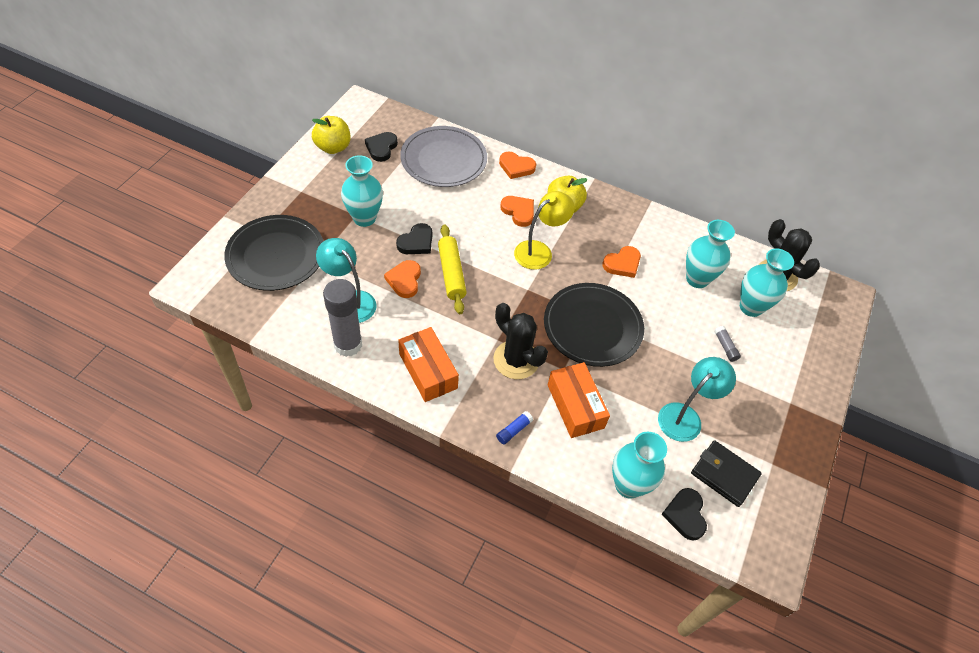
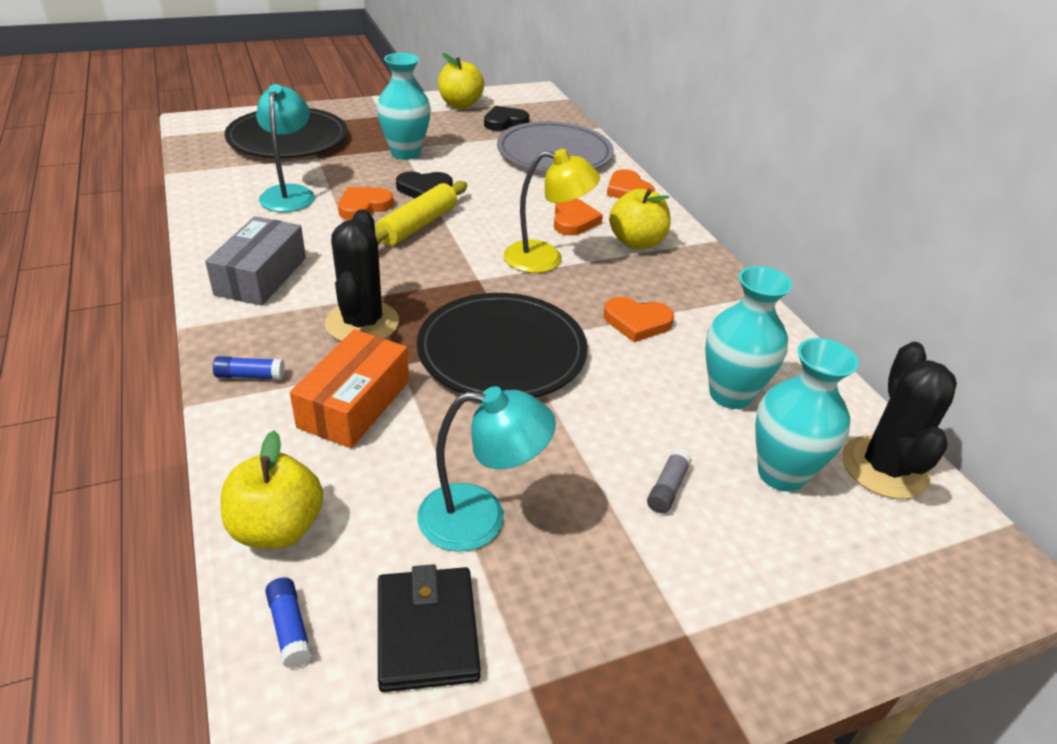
camera: 45 degrees right, 15 degrees down
(348, 344) = (231, 218): grey glue stick -> none
(428, 371) = (261, 276): orange box -> grey box
(628, 485) = (277, 528): turquoise vase -> yellow apple
(685, 515) = (290, 628): black heart -> blue glue stick

